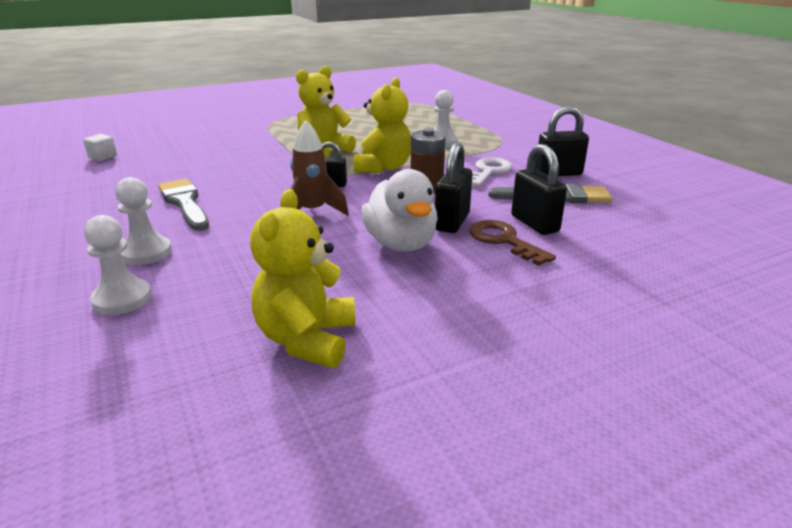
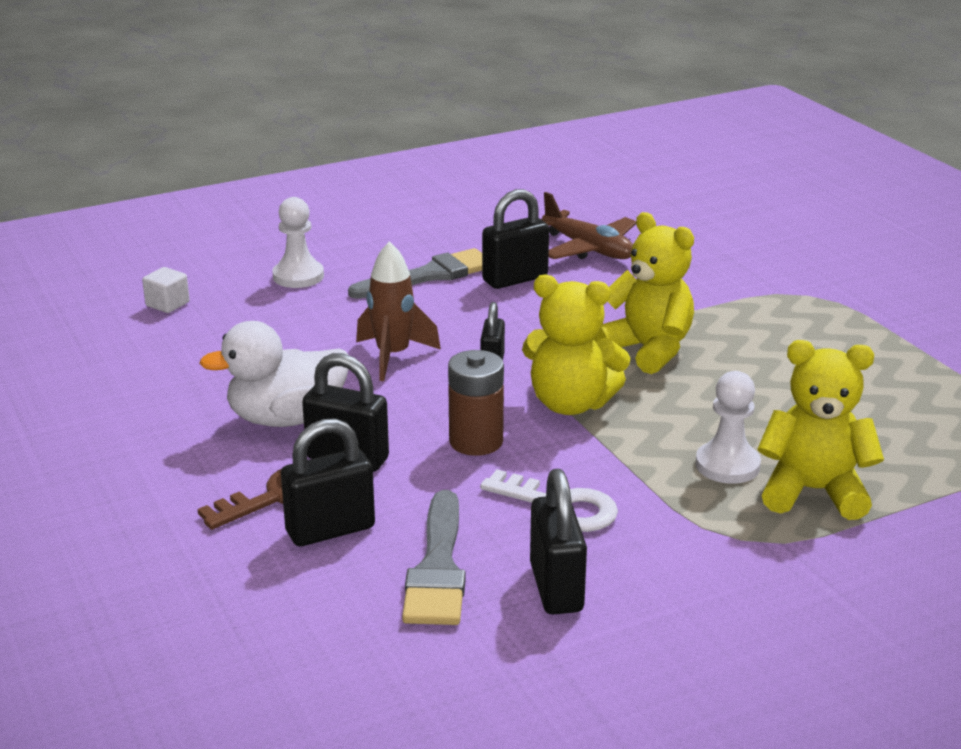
camera: 90 degrees right, 0 degrees up
(102, 157) = (591, 204): white cube -> white cube (167, 304)
(122, 299) = (207, 281): white pawn -> none
(177, 159) = (588, 249): none -> brown plane
(210, 178) = (515, 279): none -> black padlock
(307, 339) = (104, 371): yellow teddy bear -> yellow teddy bear (813, 491)

